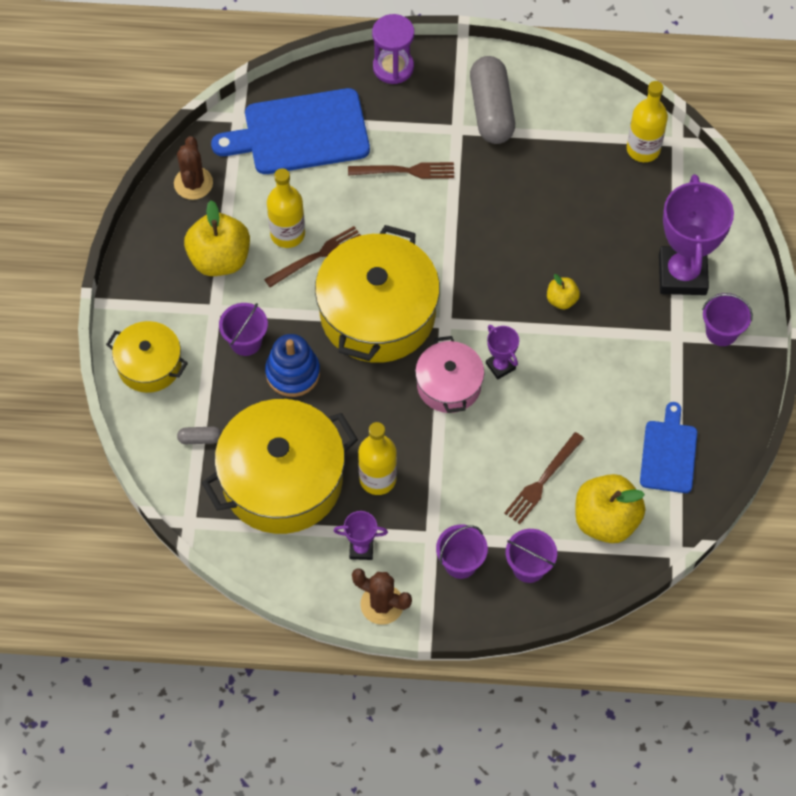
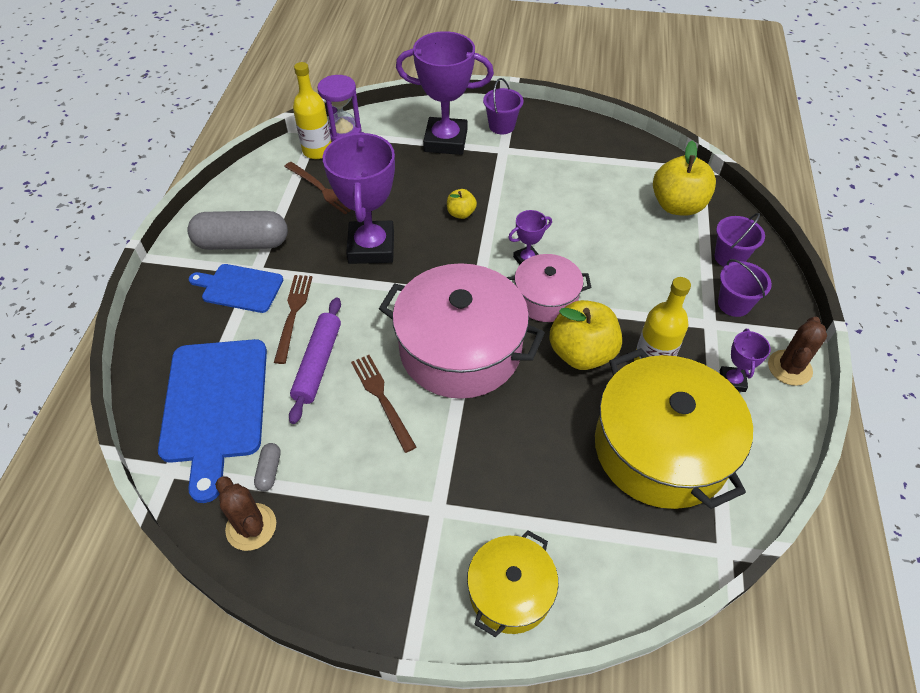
camera: 85 degrees left, 10 degrees down
(193, 183) = (251, 527): brown cactus -> brown cactus turned 45 degrees clockwise
(200, 439) = (613, 534): grey capsule -> grey capsule (269, 471)
(220, 259) = (368, 500): yellow apple -> yellow apple (581, 353)
(245, 341) = (484, 477): purple bucket -> none
(287, 234) = (347, 426): yellow bottle -> none
(293, 373) = (528, 431): blue stacking toy -> none
(350, 201) = (318, 364): none -> purple rolling pin
(377, 313) = (460, 349): yellow pot -> pink pot
(393, 67) = (160, 315): purple hourglass -> purple hourglass (343, 132)
(500, 222) = (371, 247): none -> purple trophy
(542, 480) = (643, 241): brown fork -> brown fork (321, 189)
(668, 453) = (612, 164): blue cutting board -> blue cutting board (239, 288)

